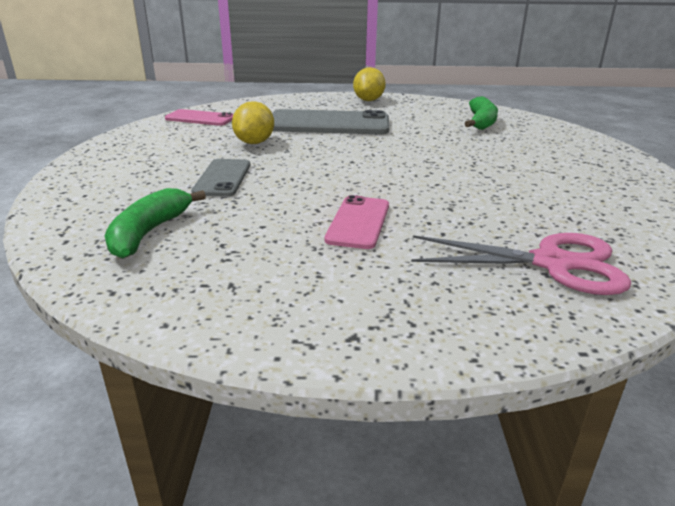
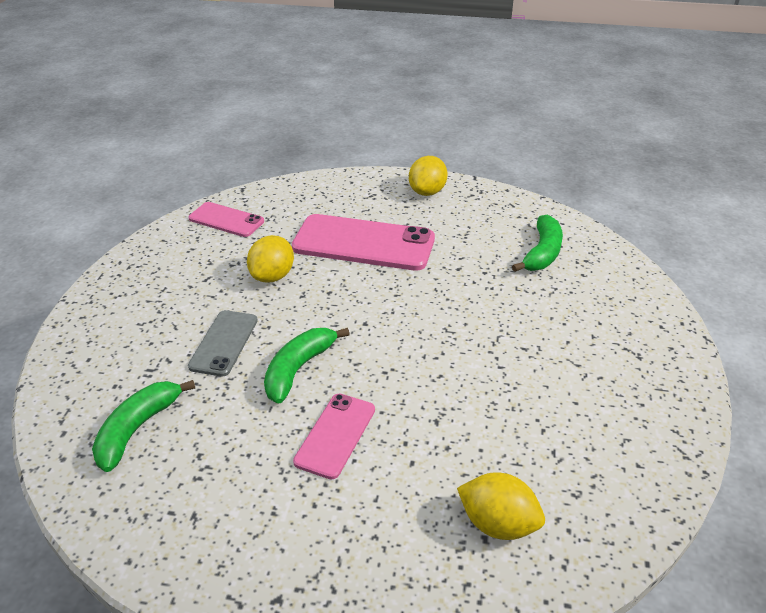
camera: 10 degrees right, 10 degrees up
(302, 188) = (298, 369): none -> green banana
(328, 124) = (363, 243): grey phone -> pink phone
(552, 263) = (498, 524): pink scissors -> yellow lemon

